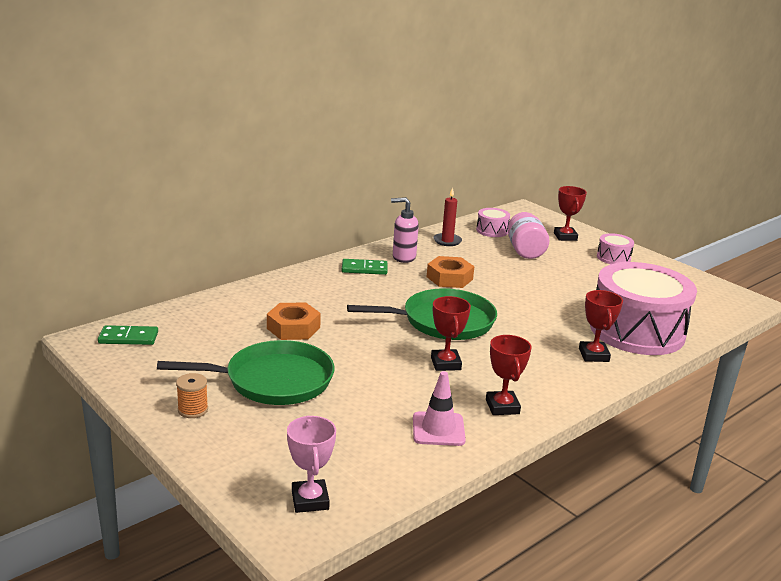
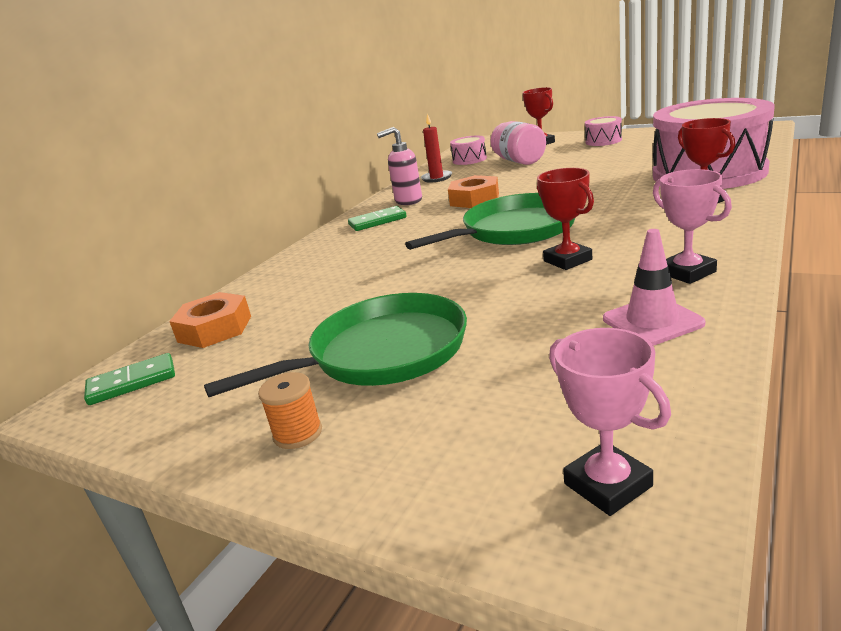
camera: 15 degrees left, 0 degrees up
(293, 328) = (351, 293): orange nut -> orange nut (215, 329)
(502, 407) = (687, 272): red trophy -> pink trophy

